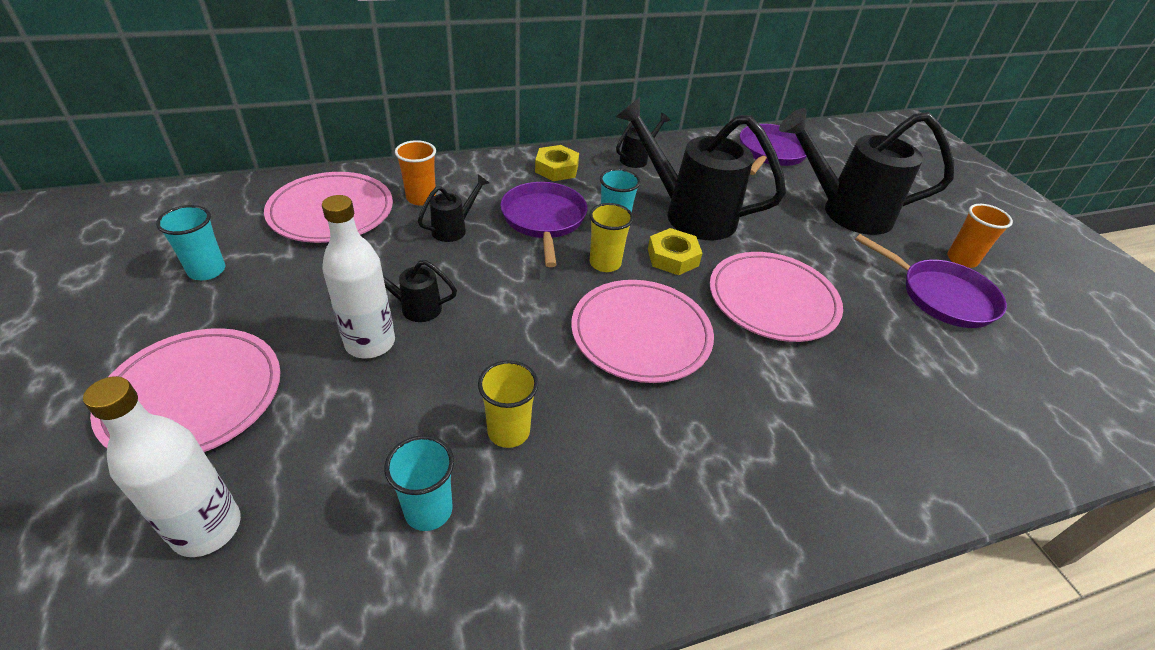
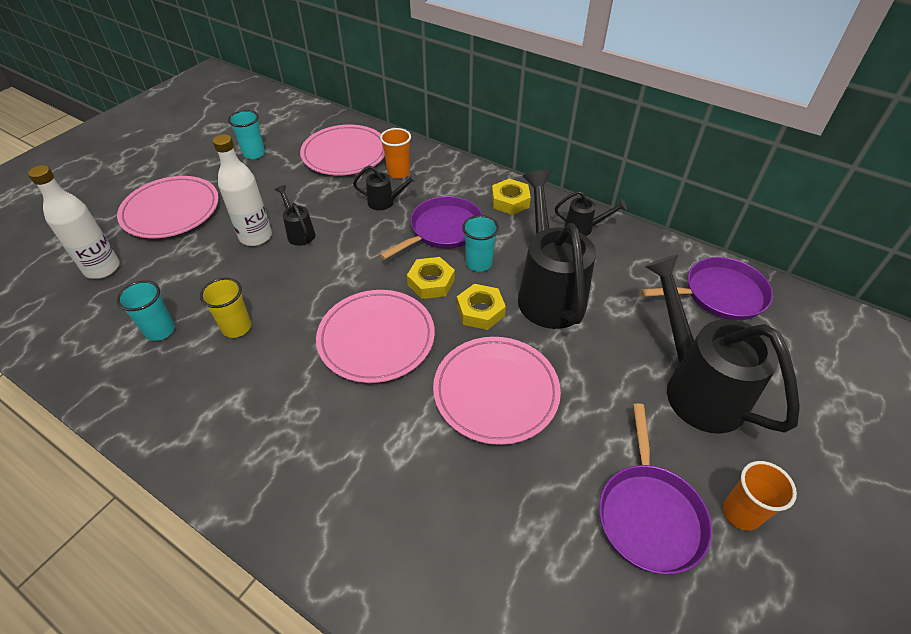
camera: 55 degrees right, 5 degrees up
(605, 263) = (431, 282): yellow cup -> yellow nut

